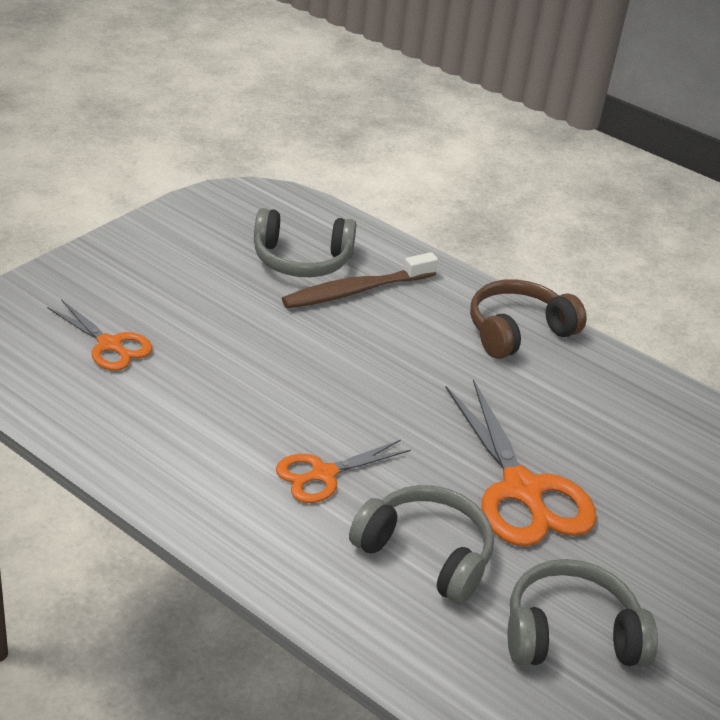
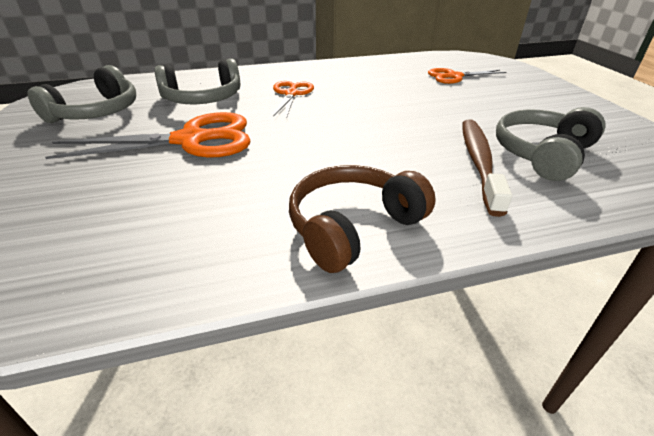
camera: 130 degrees right, 0 degrees up
(518, 331) = (353, 227): brown headphones -> brown headphones turned 135 degrees counterclockwise
(522, 490) = (190, 140): orange scissors -> orange scissors turned 150 degrees clockwise

